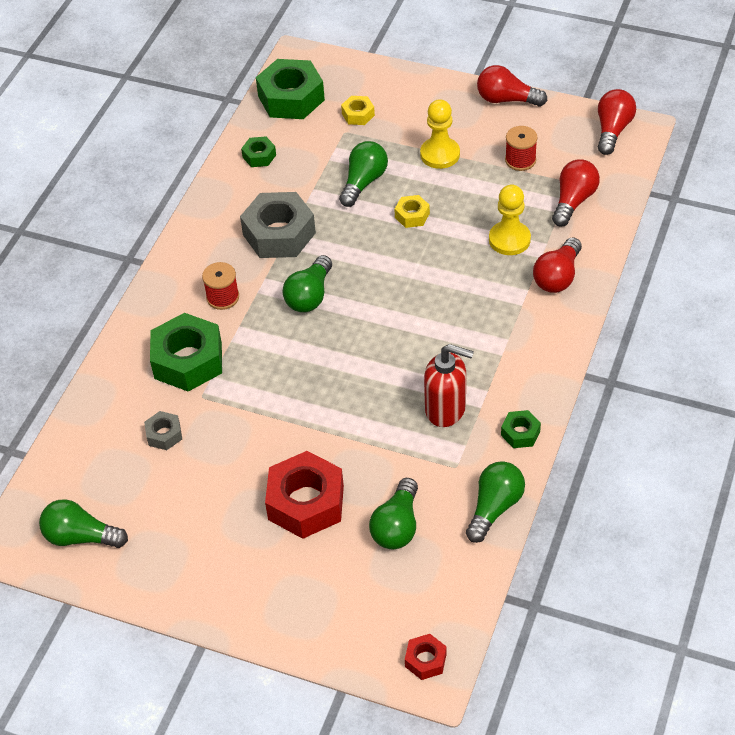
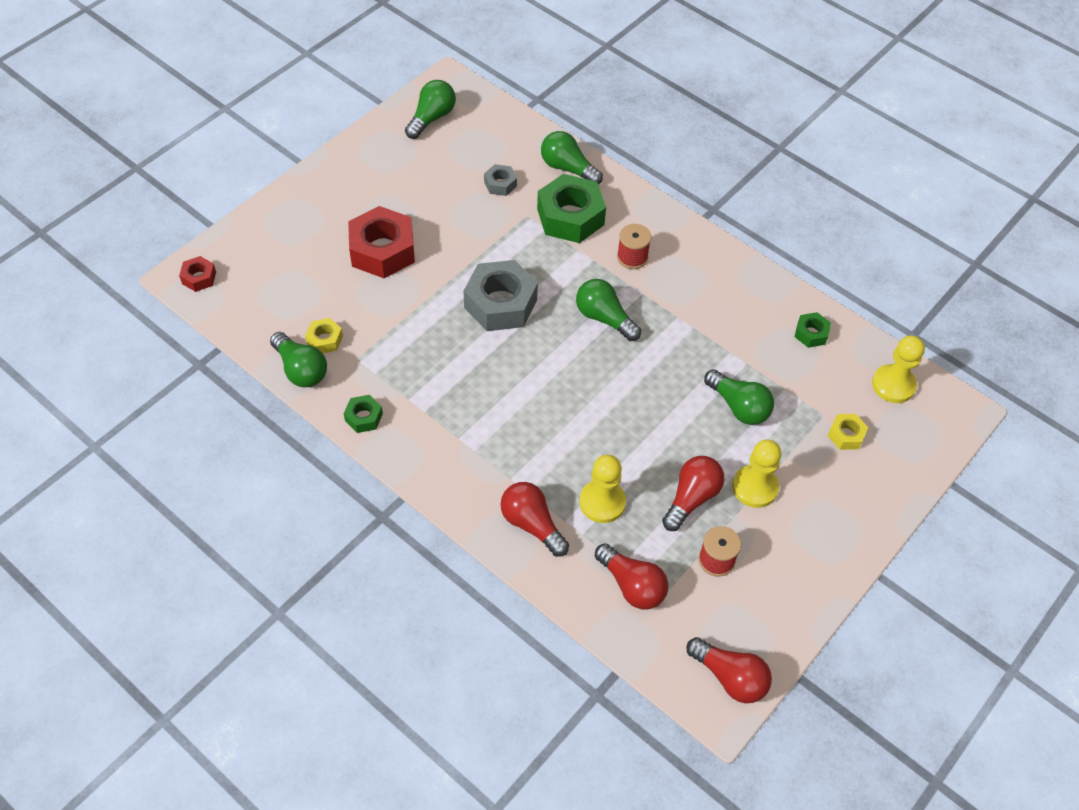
camera: 105 degrees right, 5 degrees up
(279, 234) = (694, 318): grey nut -> grey nut (500, 303)
(291, 98) = (893, 385): green nut -> yellow pawn
(397, 526) = (325, 300): green light bulb -> green light bulb (568, 168)
(412, 215) = (673, 431): yellow nut -> yellow nut (325, 340)
(446, 409) = (421, 373): red soap dispenser -> none
(506, 99) = (823, 587): red light bulb -> red light bulb (691, 498)

